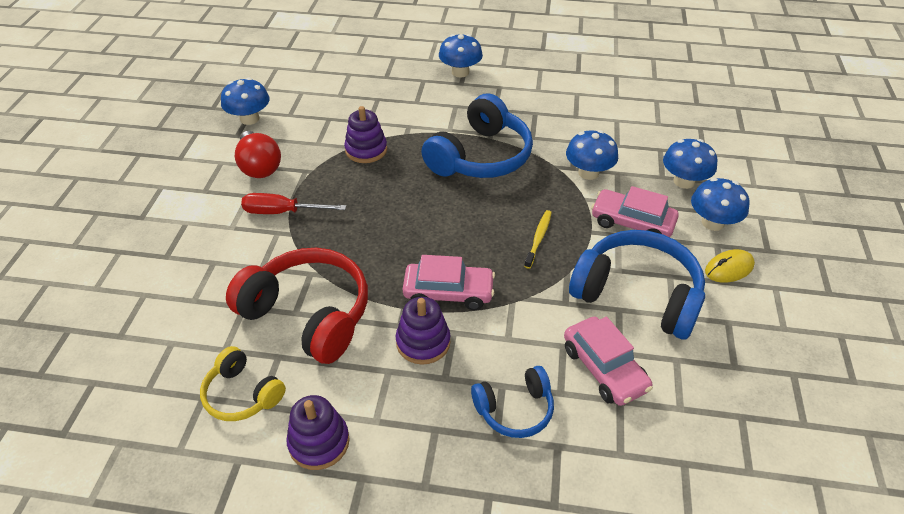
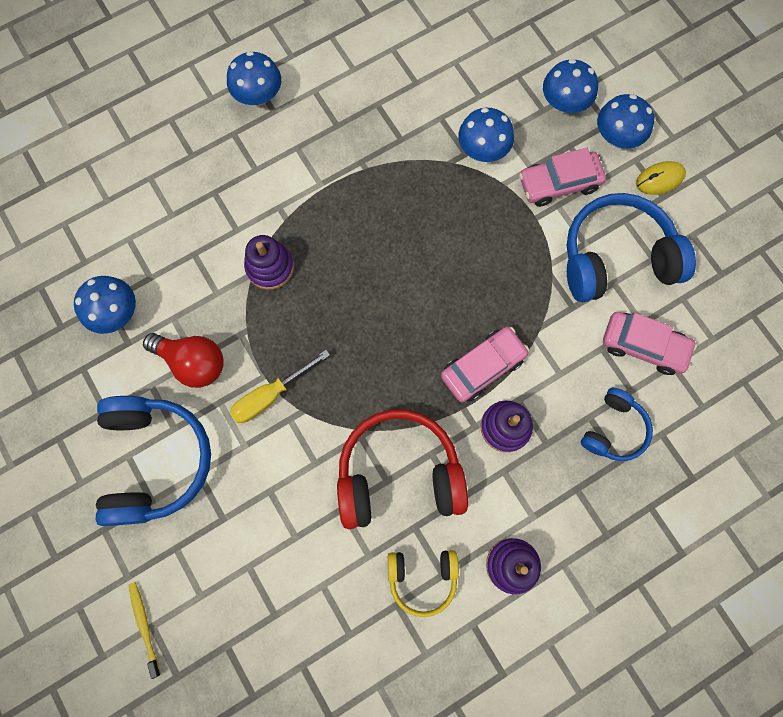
camera: 40 degrees left, 30 degrees up
(283, 212) = (271, 395): red screwdriver -> yellow screwdriver
(480, 157) = (378, 198): blue headphones -> blue headphones (155, 460)
(538, 238) = (502, 257): yellow toothbrush -> yellow toothbrush (144, 626)
(729, 268) = (659, 179): yellow mouse -> yellow mouse turned 45 degrees clockwise

